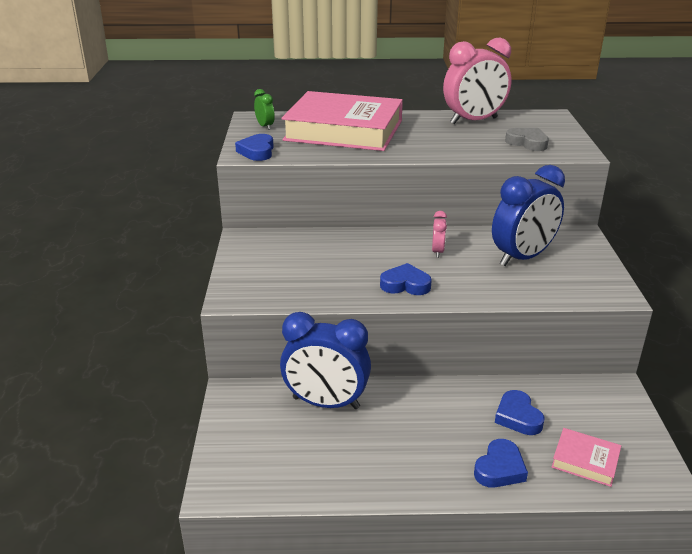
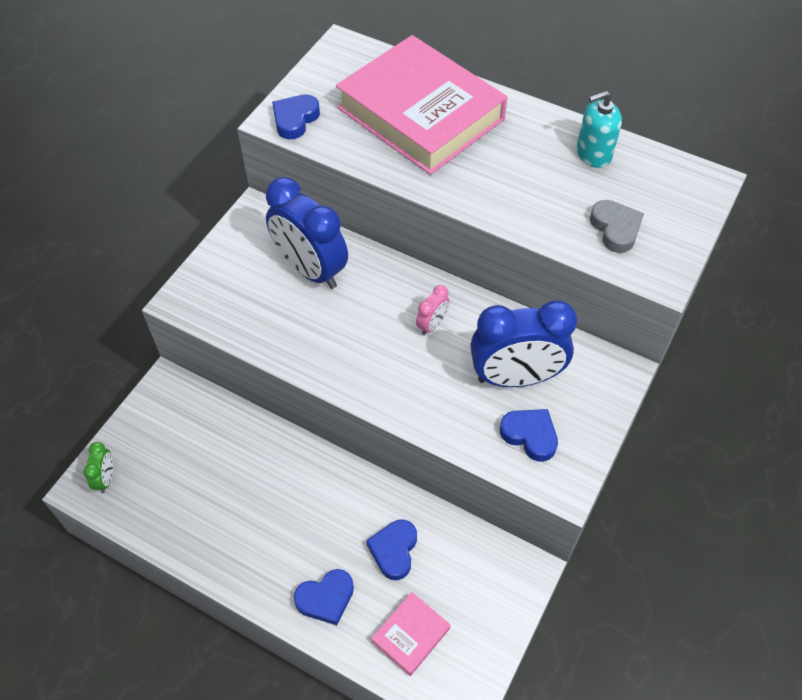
camera: 30 degrees right, 25 degrees up
(265, 126) = (341, 71): green clock -> green clock (106, 478)
(326, 403) = (236, 439): blue clock -> blue clock (310, 270)
(405, 285) = (356, 360): blue heart -> blue heart (530, 435)
(474, 121) = (593, 154): pink clock -> turquoise soap dispenser
(585, 461) = (410, 635): pink book -> pink book turned 75 degrees clockwise

